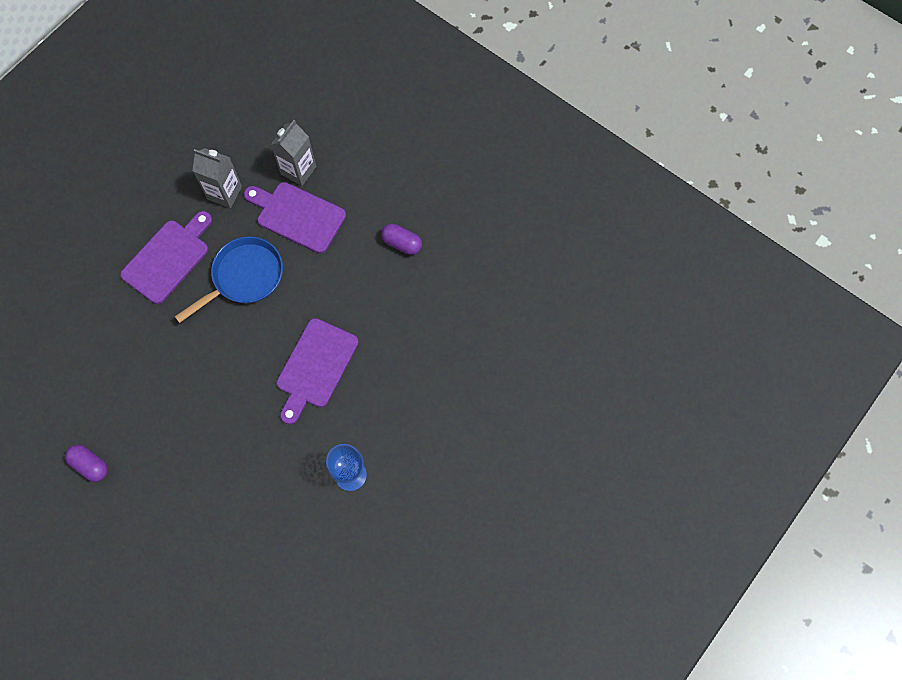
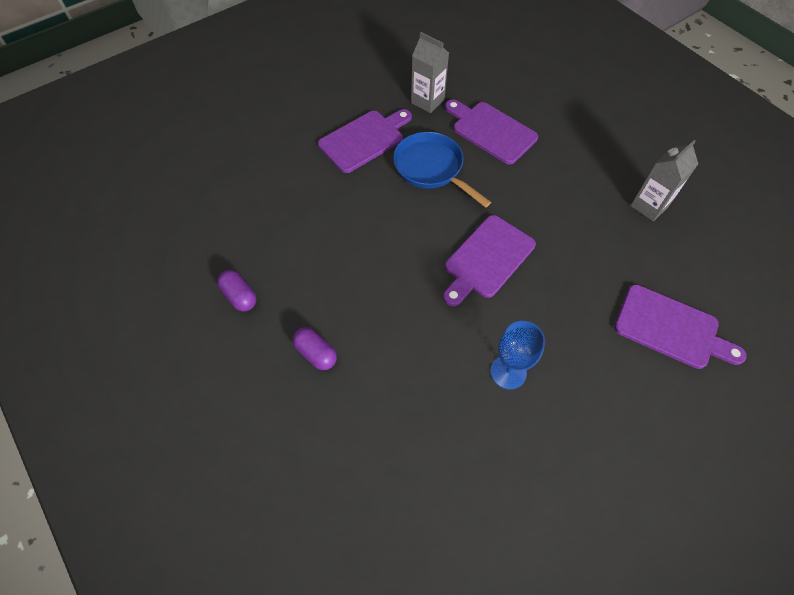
camera: 15 degrees right, 10 degrees down
(244, 277) = (431, 168): blue pan -> blue pan turned 105 degrees counterclockwise
(298, 170) = (498, 97): grey carton -> grey carton (649, 206)
(402, 243) = (589, 172): purple capsule -> purple capsule (316, 353)
(488, 396) = (671, 328): none -> purple cutting board

